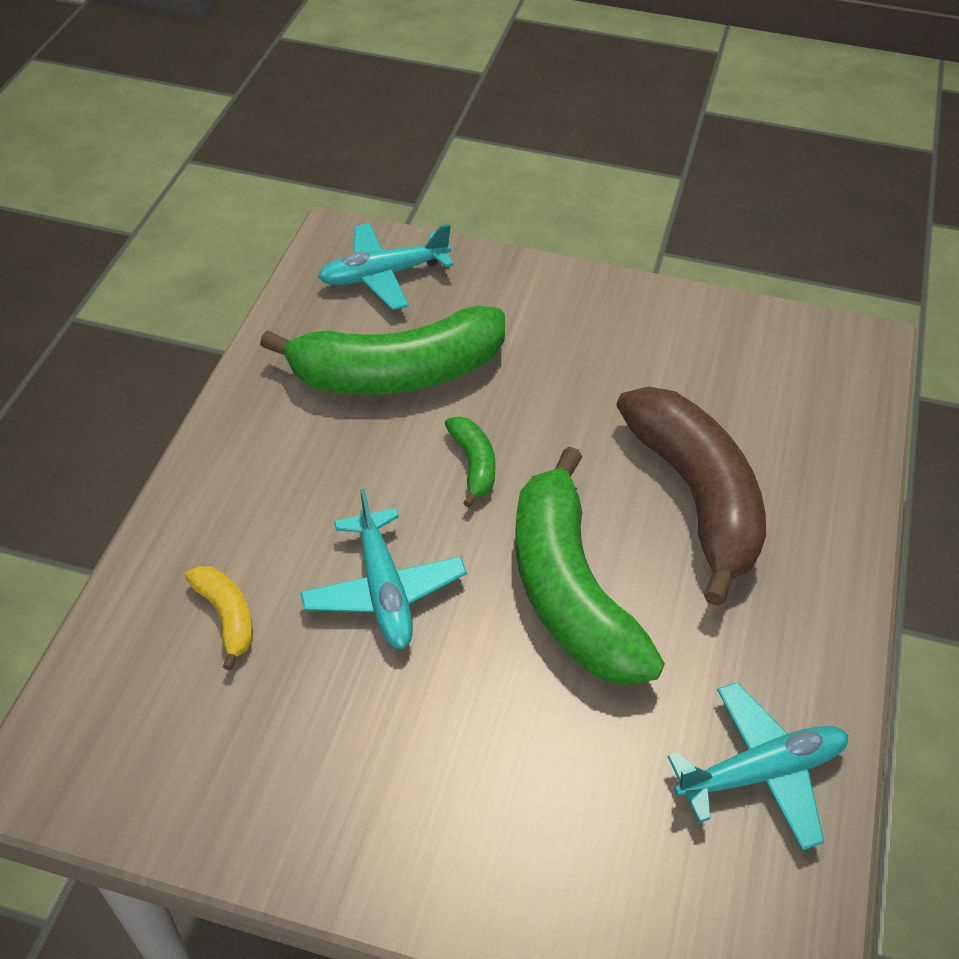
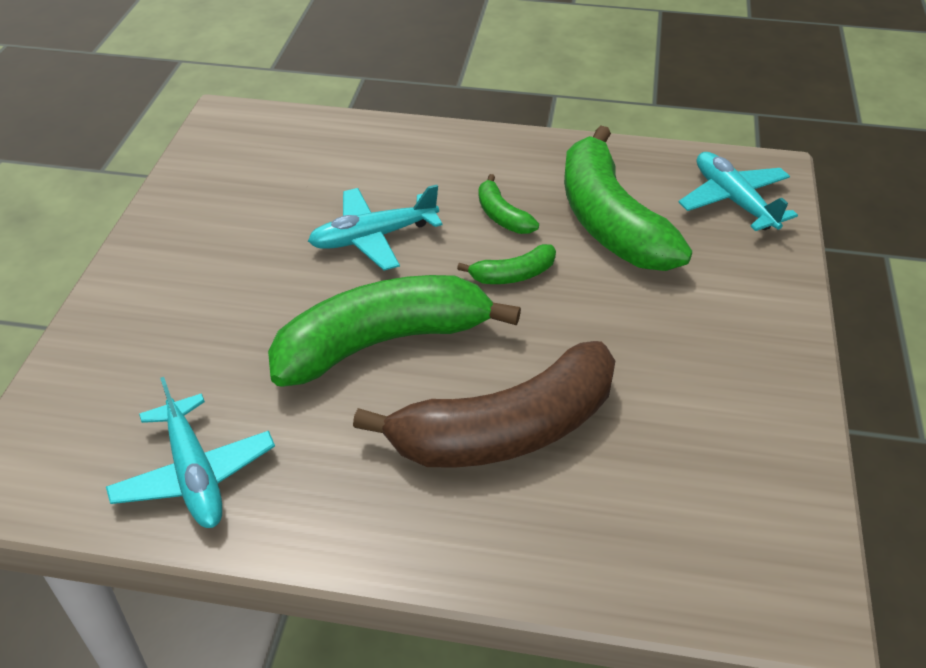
camera: 85 degrees right, 5 degrees down
(226, 617) = (344, 168): yellow banana -> none
(368, 462) = (502, 216): none -> green banana

